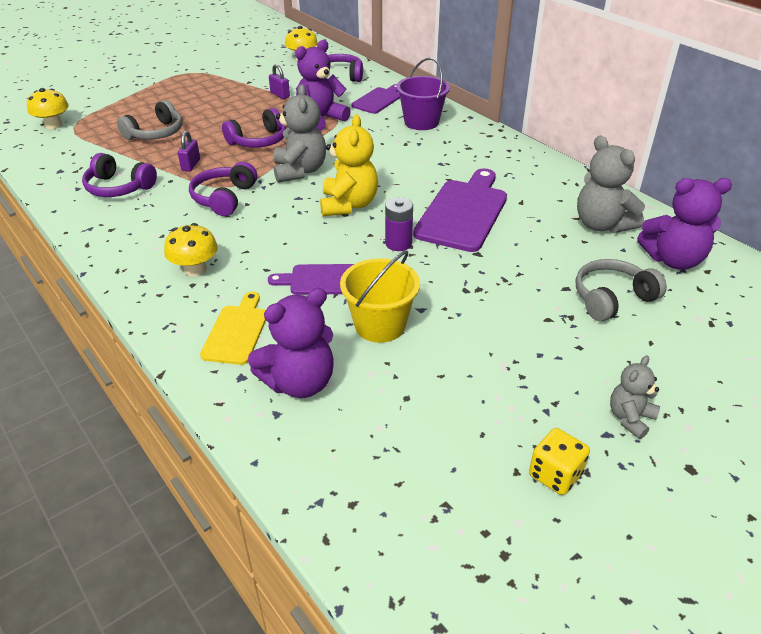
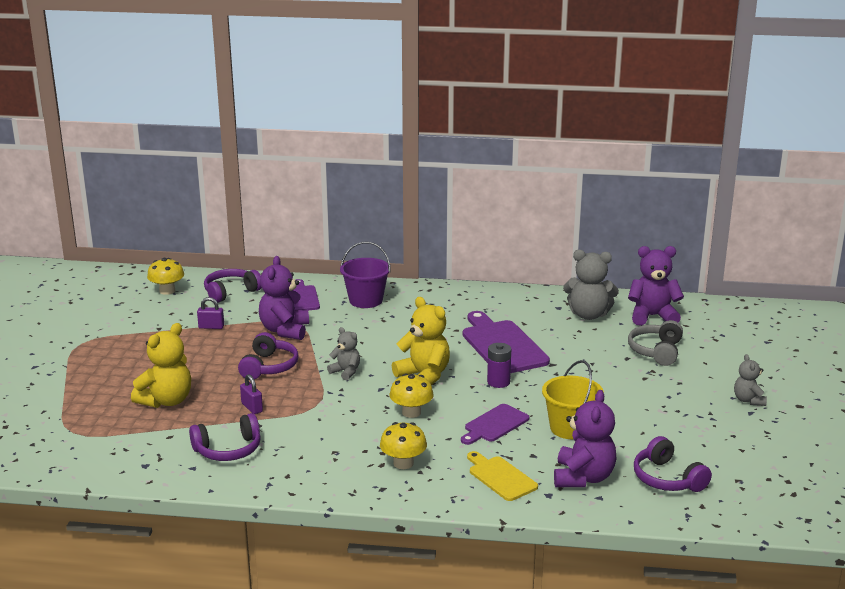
camera: 45 degrees left, 15 degrees down
(53, 125) = (48, 439): yellow mushroom -> yellow mushroom (411, 412)
(156, 133) = (166, 401): grey headphones -> yellow teddy bear
(224, 198) = (328, 415): purple headphones -> purple headphones (667, 479)
(300, 171) = (346, 372): grey teddy bear -> grey teddy bear, size x0.57
(555, 474) = (757, 440): yellow dice -> none
(673, 260) = (652, 316): purple teddy bear -> purple teddy bear turned 135 degrees counterclockwise

